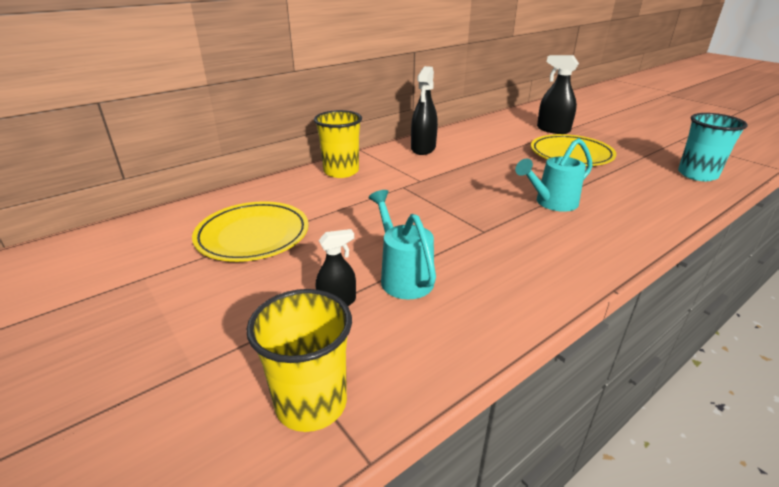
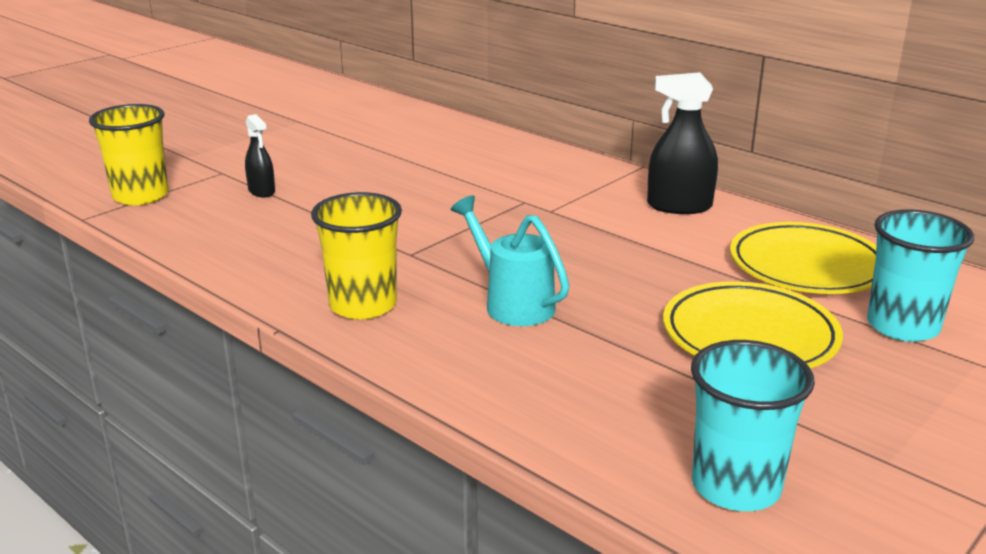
camera: 80 degrees right, 5 degrees down
(253, 236) = (374, 145): yellow plate -> yellow plate (807, 266)
(341, 171) = (555, 163): yellow cup -> yellow cup (363, 305)
(403, 276) = (304, 215): turquoise watering can -> none
(553, 130) = (902, 326): black spray bottle -> turquoise cup

